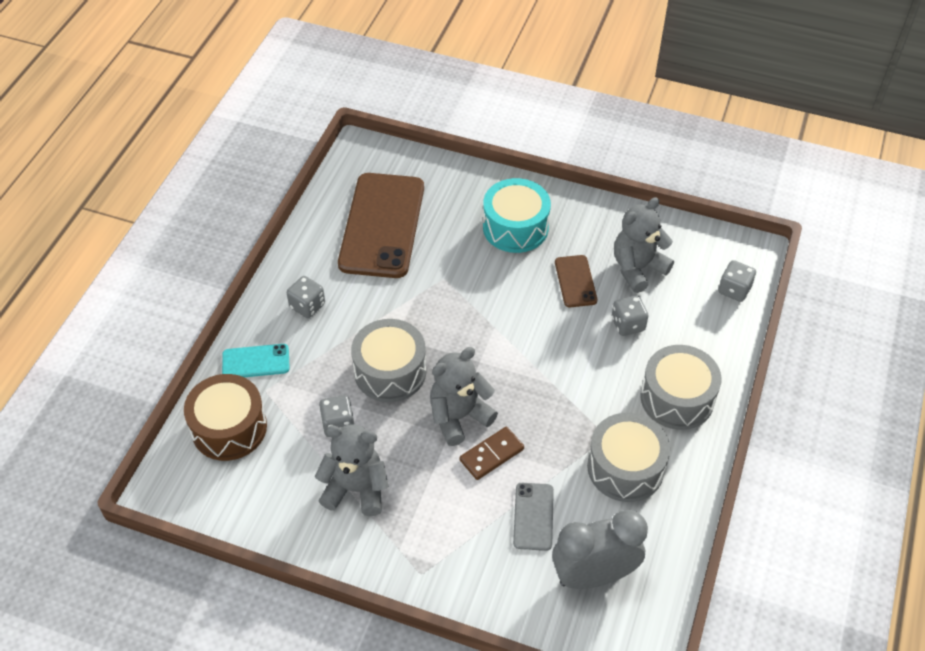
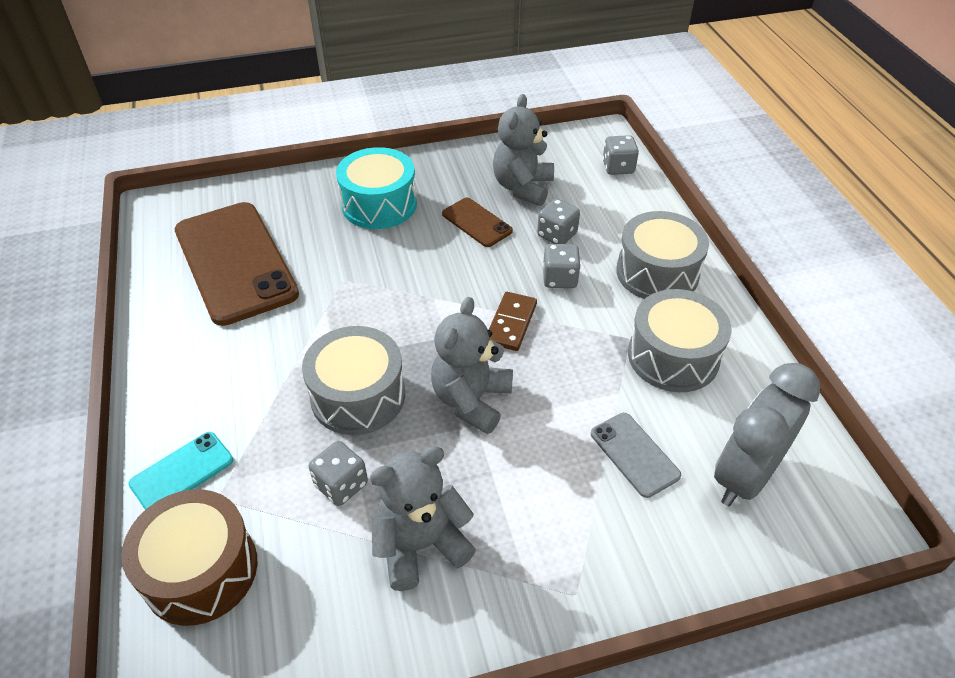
camera: 35 degrees left, 5 degrees down
(307, 306) = (205, 379): grey dice -> grey dice (559, 279)
(491, 454) = (538, 418): brown domino -> brown domino (511, 323)

